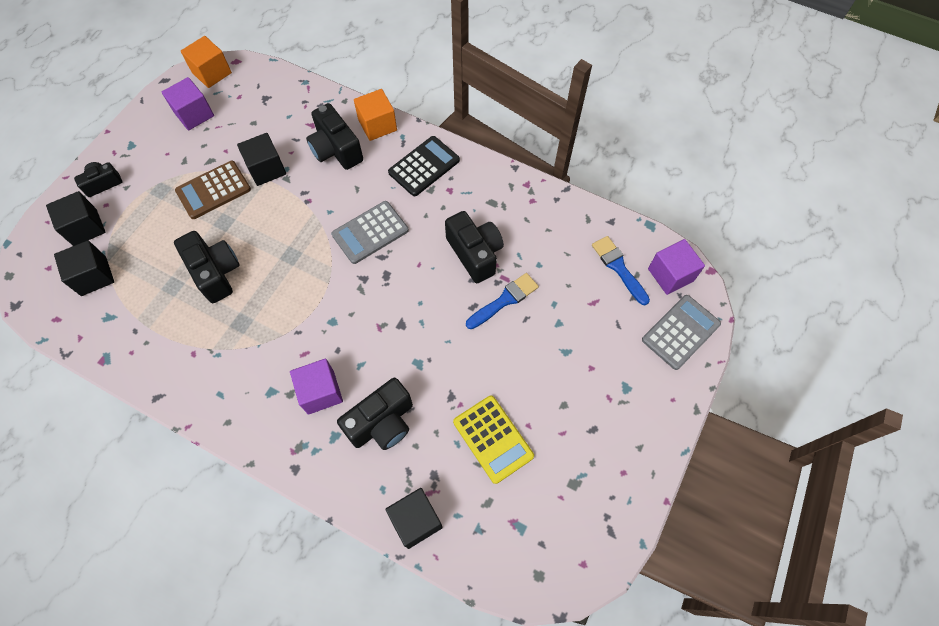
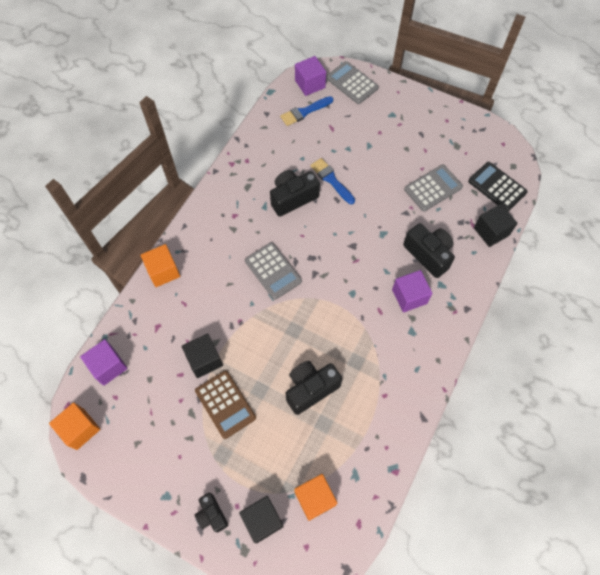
camera: 90 degrees left, 0 degrees up
(94, 276) = (315, 498): black cube -> orange cube
(194, 114) = (133, 438): purple cube -> purple cube (108, 366)
(336, 150) = (187, 303): black camera -> none
(424, 166) = (210, 234): black calculator -> black calculator (497, 187)
(493, 439) = (433, 188): yellow calculator -> grey calculator

